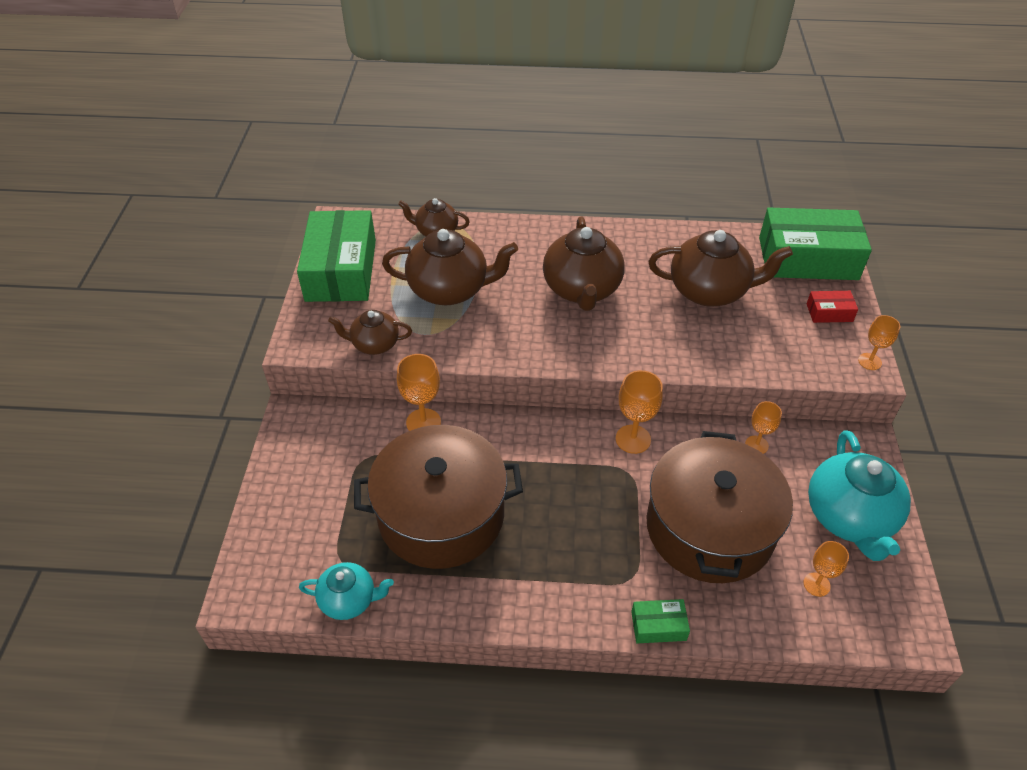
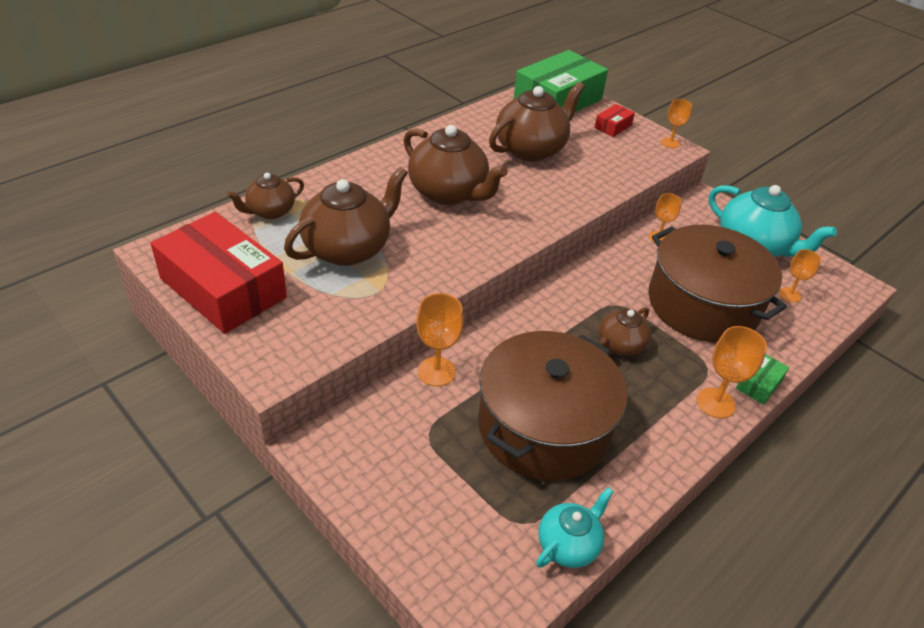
camera: 50 degrees left, 5 degrees down
(341, 270) = (223, 288): green box -> red box
(374, 344) = (344, 327): brown teapot -> brown teapot (620, 346)
(633, 439) = (590, 282): orange goblet -> orange goblet (715, 403)

